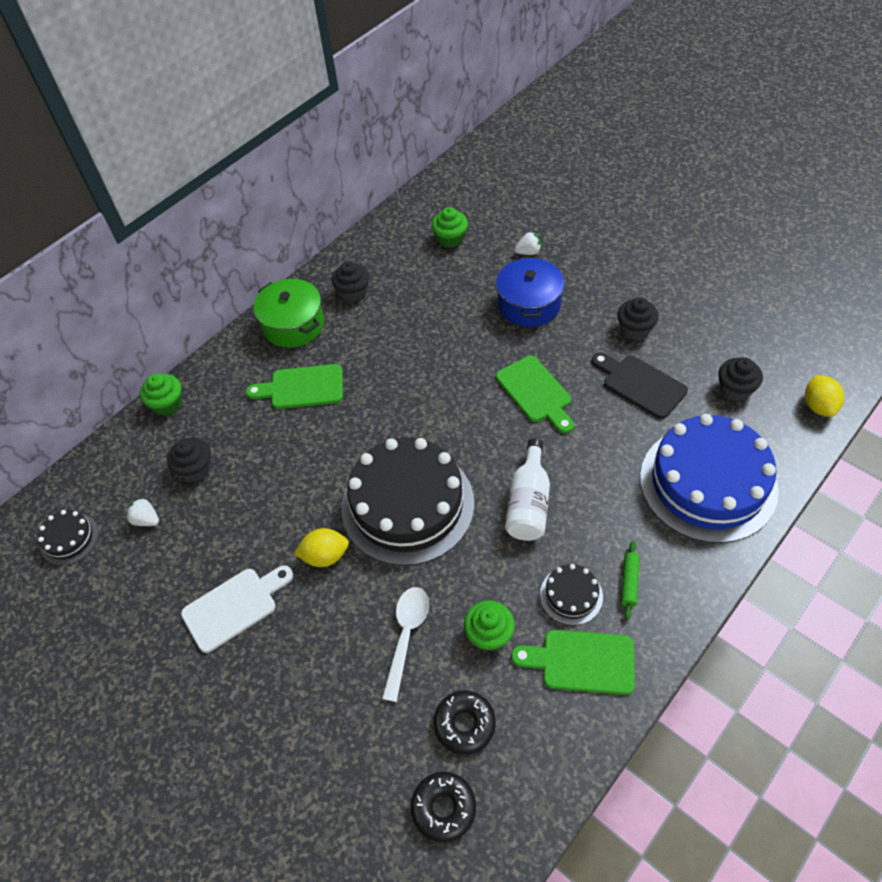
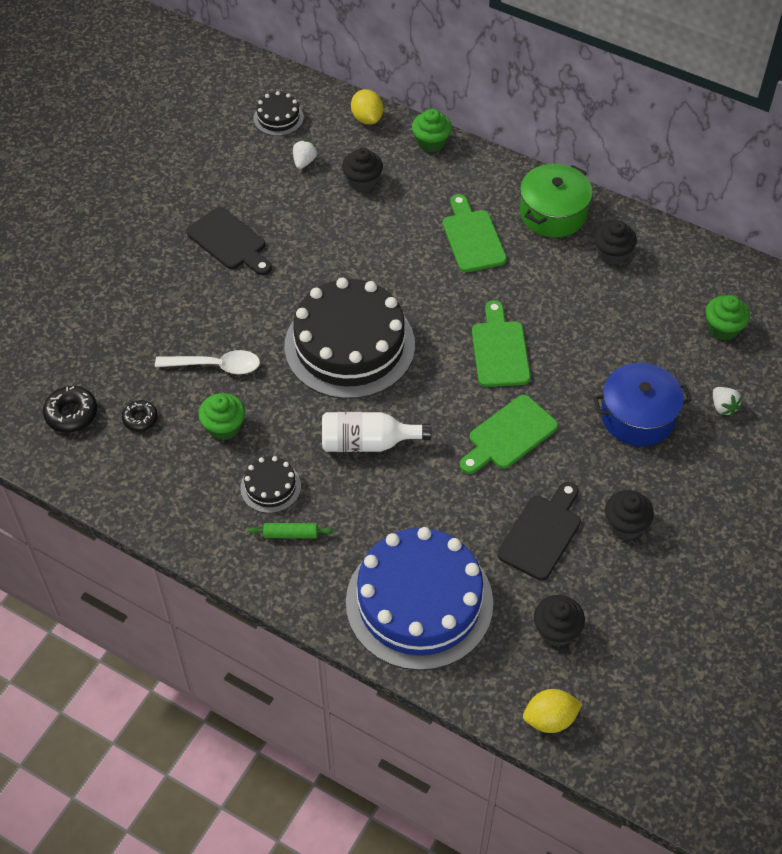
camera: 75 degrees right, 0 degrees up
(234, 607) = (229, 242): white cutting board -> black cutting board
(325, 556) = (286, 293): yellow lemon -> yellow lemon (367, 118)
(464, 724) = (140, 419): black donut -> black donut, size x0.66
(581, 661) = (205, 500): green cutting board -> green cutting board (500, 350)

